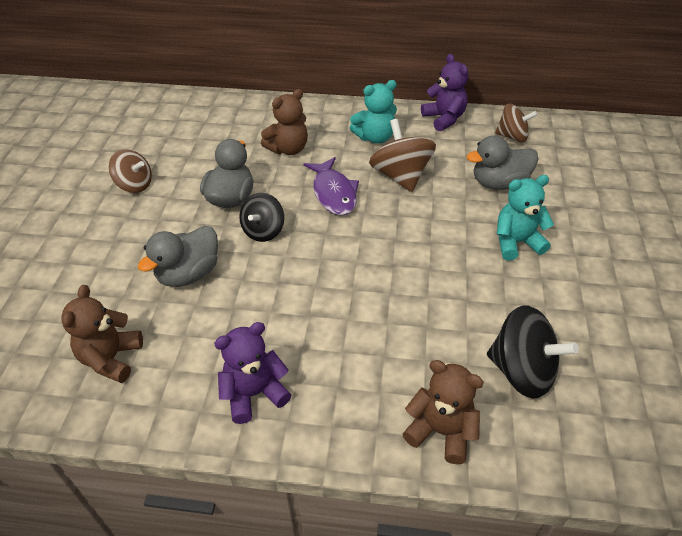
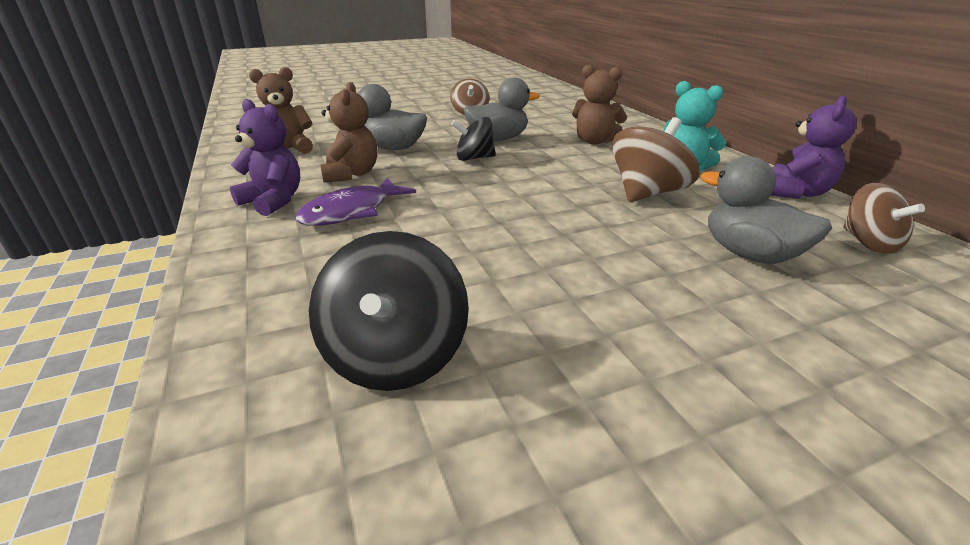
camera: 60 degrees right, 15 degrees down
(333, 193) = (565, 171): purple fish -> purple fish (351, 212)
(441, 431) = (257, 310): brown teddy bear -> brown teddy bear (351, 174)
(516, 242) = (651, 294): turquoise teddy bear -> none

